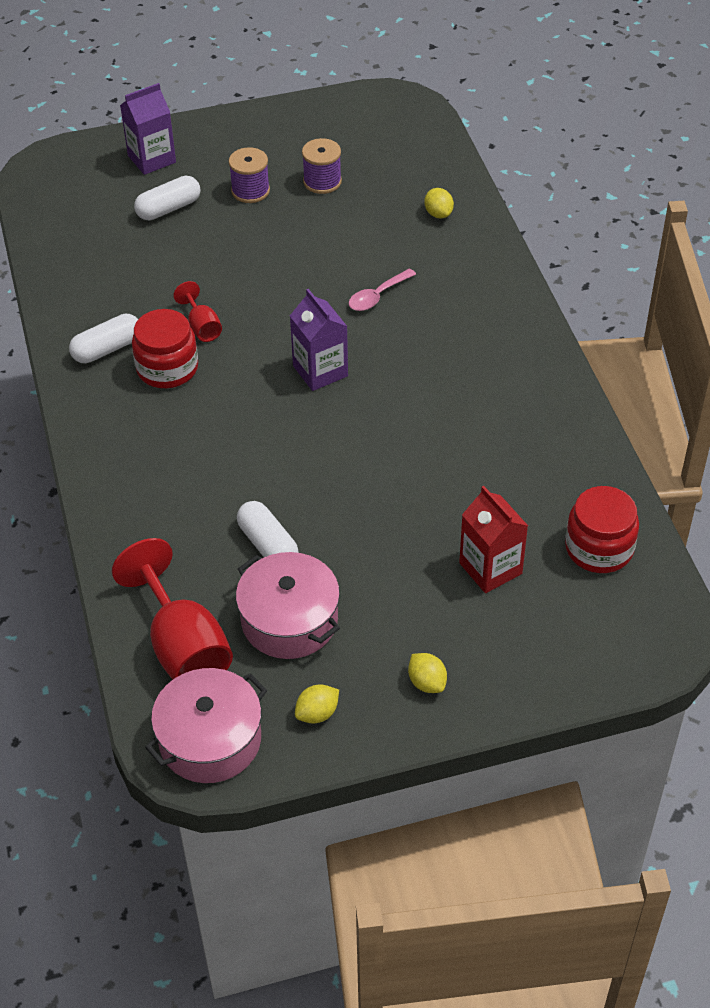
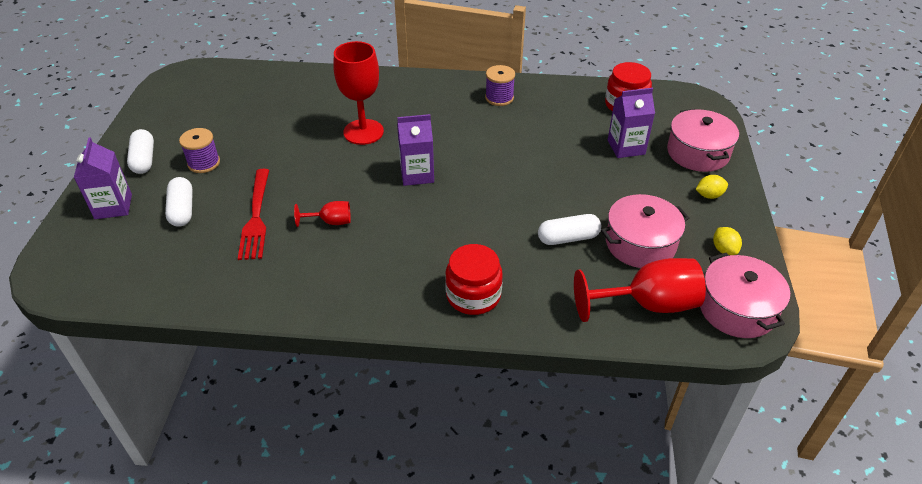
camera: 70 degrees left, 5 degrees down
(107, 349) = (316, 281): white capsule -> white capsule (144, 160)
(167, 368) = (362, 251): red jar -> red jar (473, 295)
(183, 266) = (256, 217): none -> red fork
(322, 181) = (227, 127): purple spool -> purple spool (499, 98)
(377, 296) = (363, 132): pink spoon -> red goblet
(438, 214) = (306, 88): yellow lemon -> none
(490, 568) = (626, 147): red carton -> purple carton
(523, 656) = (697, 153): none -> pink pot

